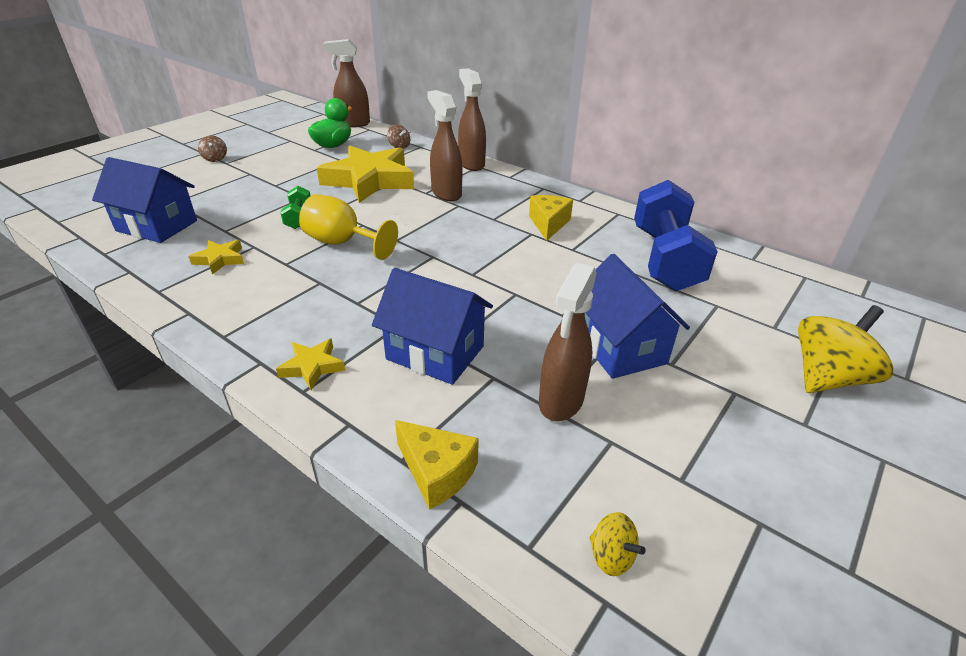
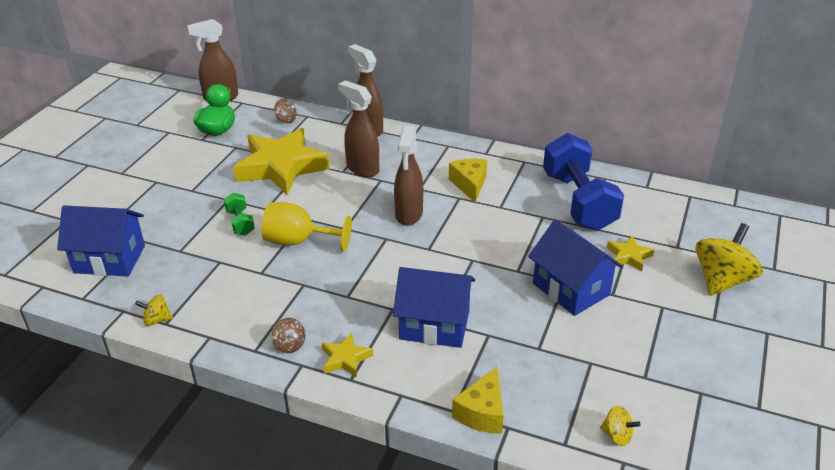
camera: 15 degrees left, 0 degrees up
(152, 286) = (157, 320): none -> yellow spinning top
(215, 159) = (106, 170): brown spinning top -> brown spinning top (289, 345)
(220, 259) = (198, 281): yellow star -> yellow star (629, 256)
(437, 472) = (482, 412): yellow cheese -> yellow cheese turned 90 degrees clockwise
(560, 401) = (545, 342): brown spray bottle -> brown spray bottle (408, 215)

